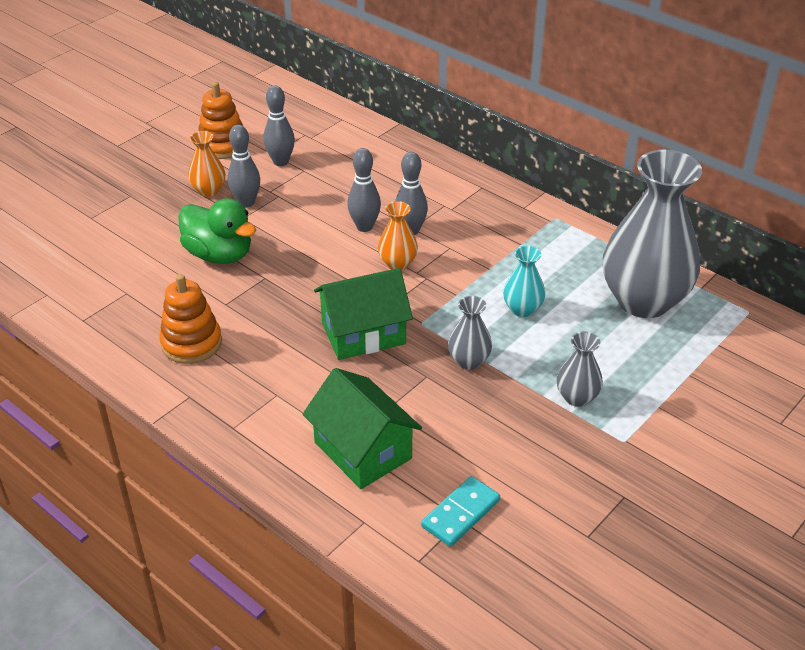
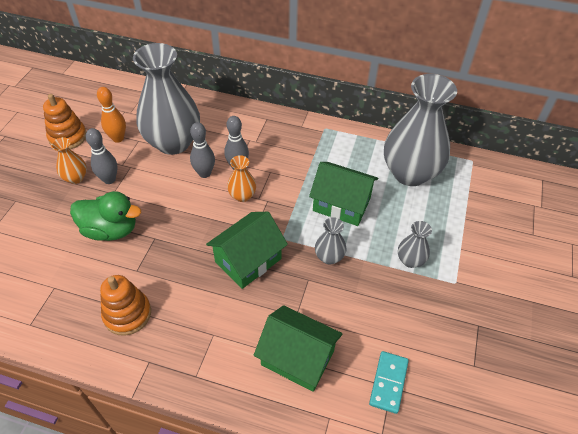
camera: 25 degrees left, 10 degrees up
(281, 162) = (118, 138): grey bowling pin -> orange bowling pin
(345, 183) = (173, 142): none -> grey vase
(522, 309) = (341, 204): turquoise vase -> green house

